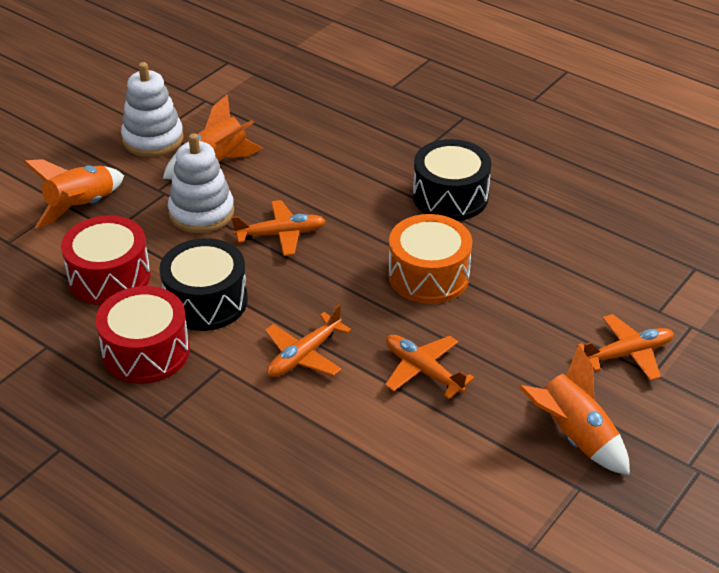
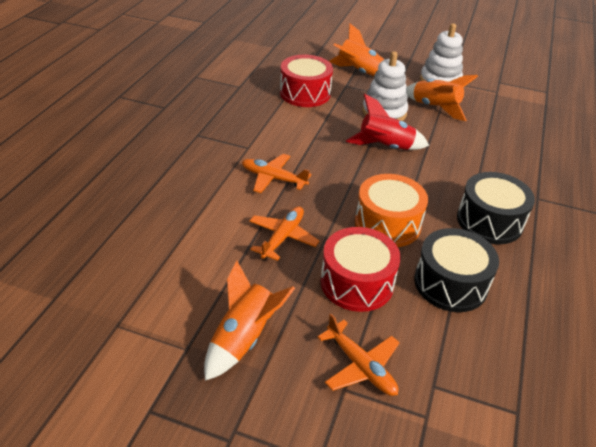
camera: 70 degrees right, 0 degrees up
(146, 352) = (249, 118): red drum -> red drum (357, 282)
(206, 301) = (303, 130): black drum -> black drum (450, 283)
(280, 234) = (385, 147): orange plane -> red rocket

